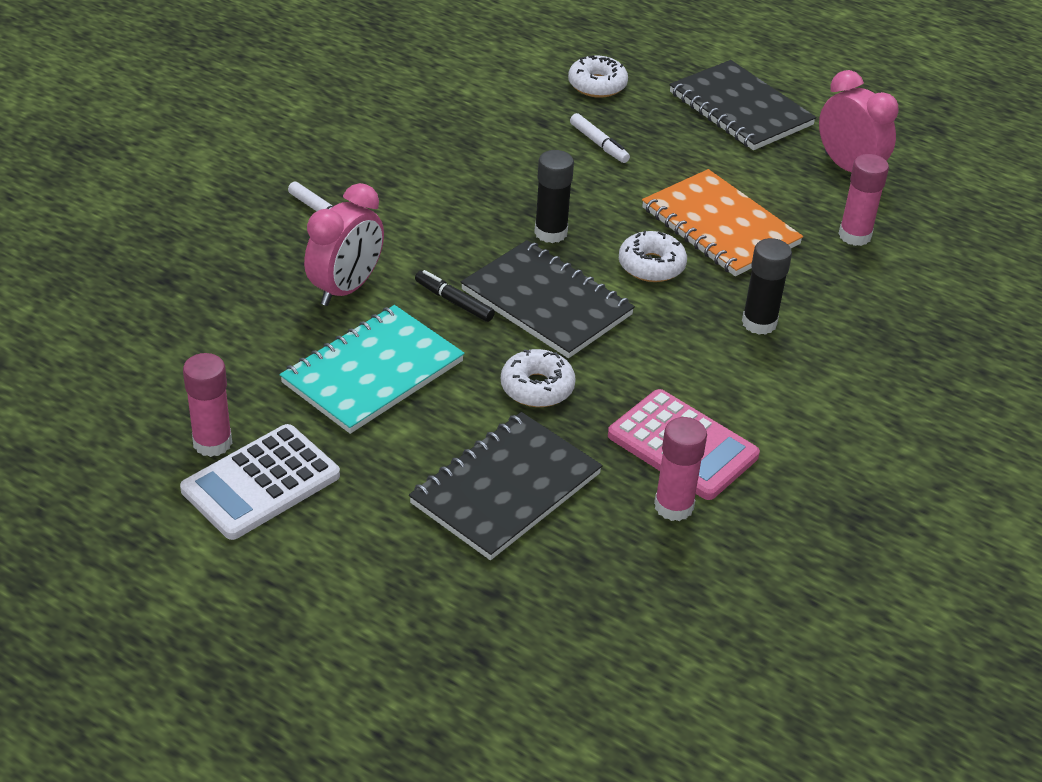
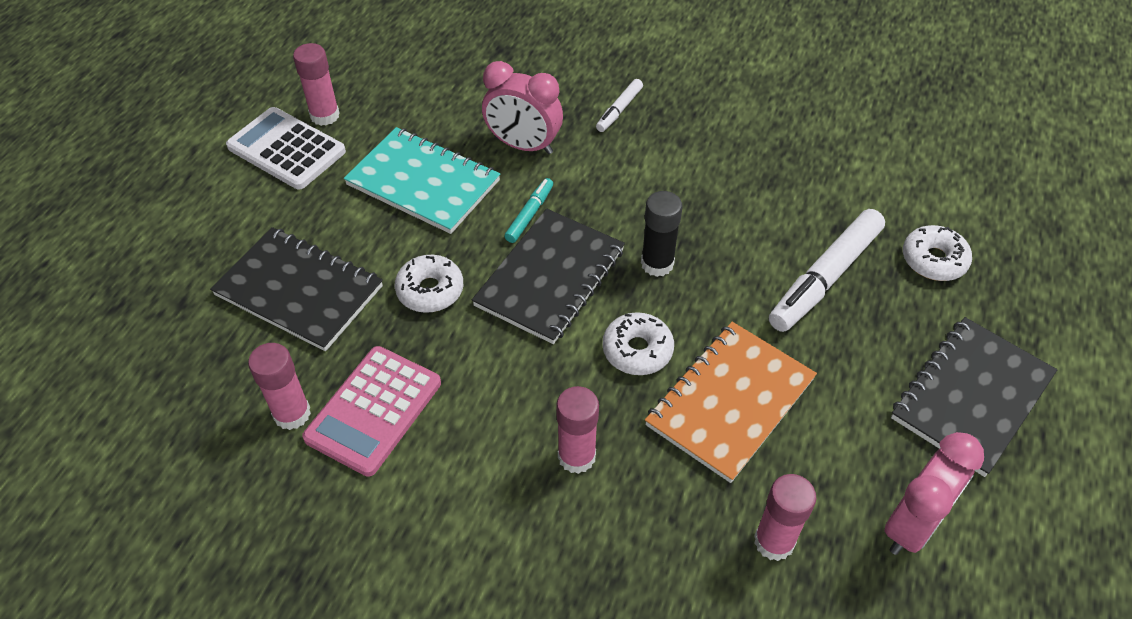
camera: 80 degrees right, 10 degrees up
(454, 302) = (529, 215): black marker -> turquoise marker
(599, 144) = (825, 278): white marker -> white marker, size x1.98
(759, 323) = (576, 456): black glue stick -> pink glue stick

